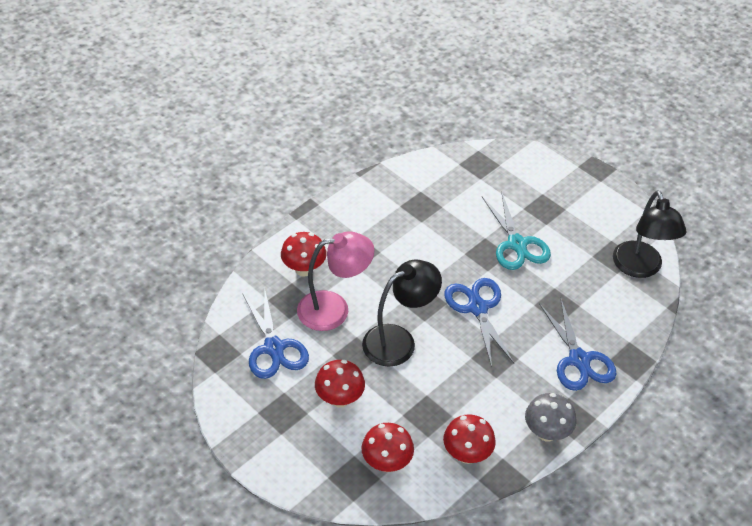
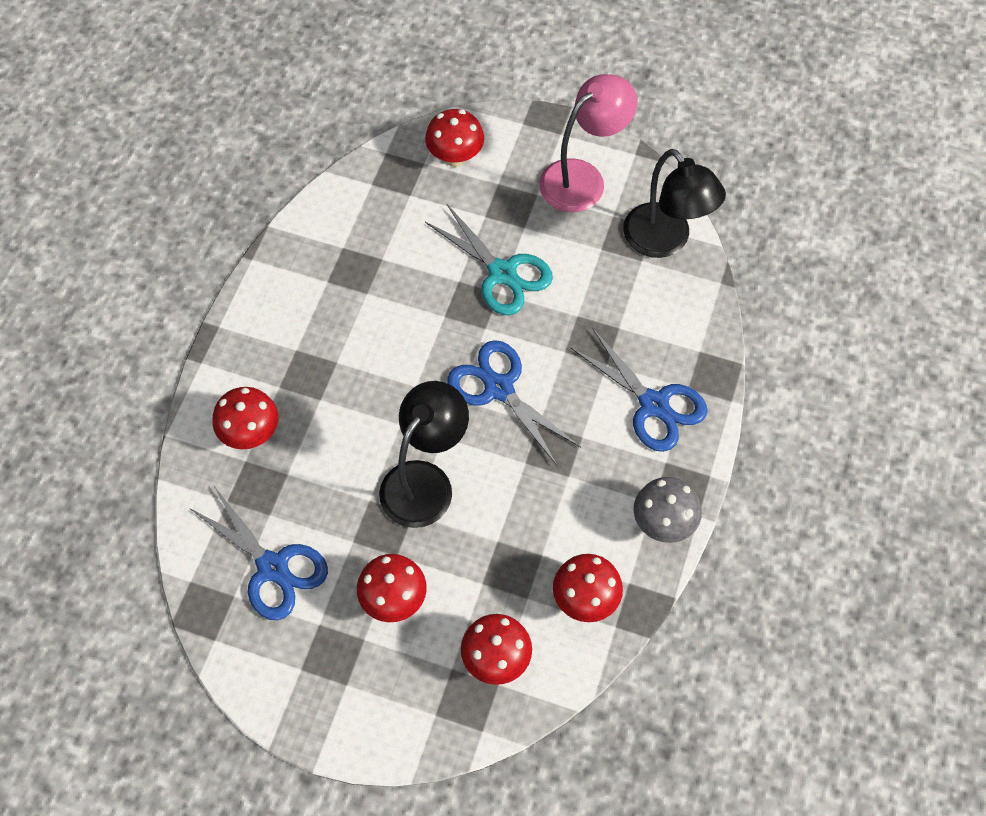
camera: 25 degrees left, 15 degrees up
(334, 309) = (320, 474): pink lamp -> pink lamp (582, 178)
(522, 168) = (455, 157): none -> red mushroom

